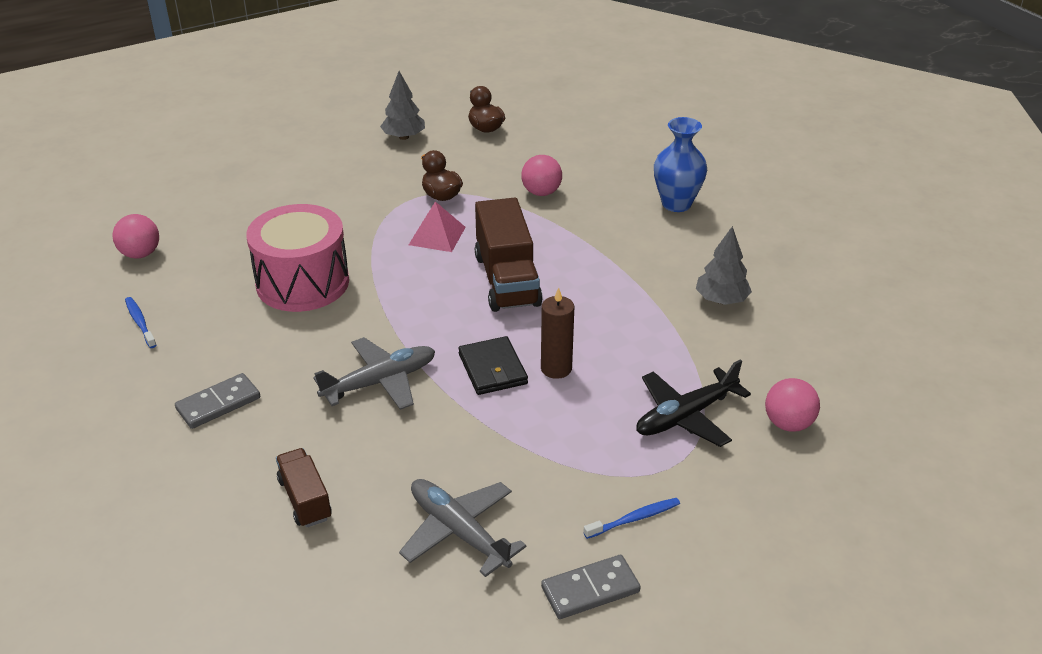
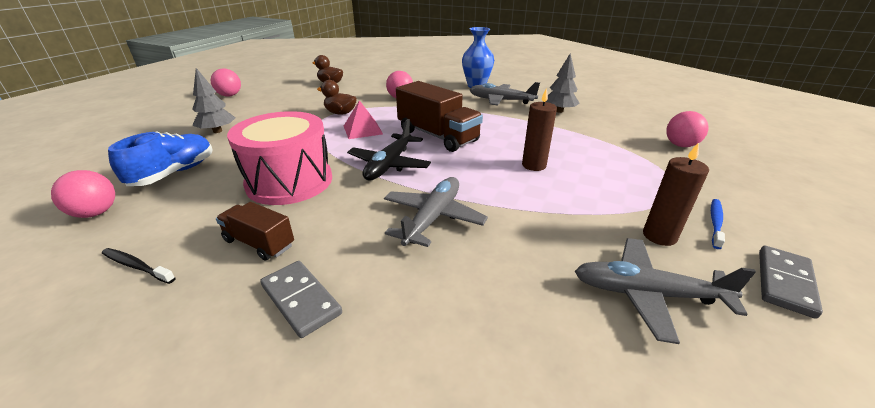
camera: 35 degrees left, 5 degrees down
(140, 322) = (137, 266): blue toothbrush -> black toothbrush
(218, 403) = (301, 300): grey domino -> grey domino turned 60 degrees counterclockwise
(220, 229) = (175, 173): none -> blue shoe
(305, 499) = (494, 344): brown truck -> brown truck (259, 243)
(350, 114) = (229, 95): none -> pink ball
(404, 137) = (281, 96): grey tree -> grey tree (217, 131)
(492, 369) = (498, 180): black wallet -> none
(554, 500) = (659, 236): none -> brown candle
(669, 248) = (501, 100): none -> grey plane
(686, 416) = (635, 160): black plane -> black plane (389, 164)

